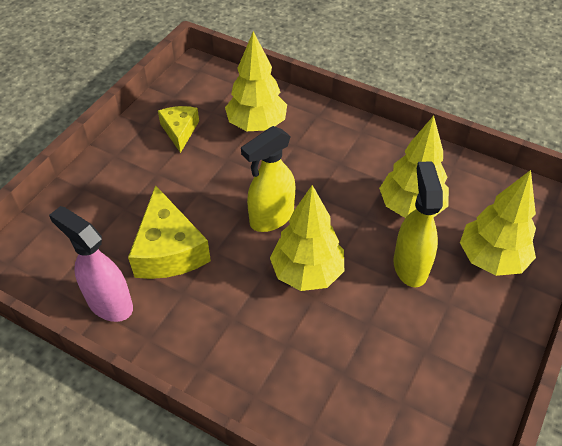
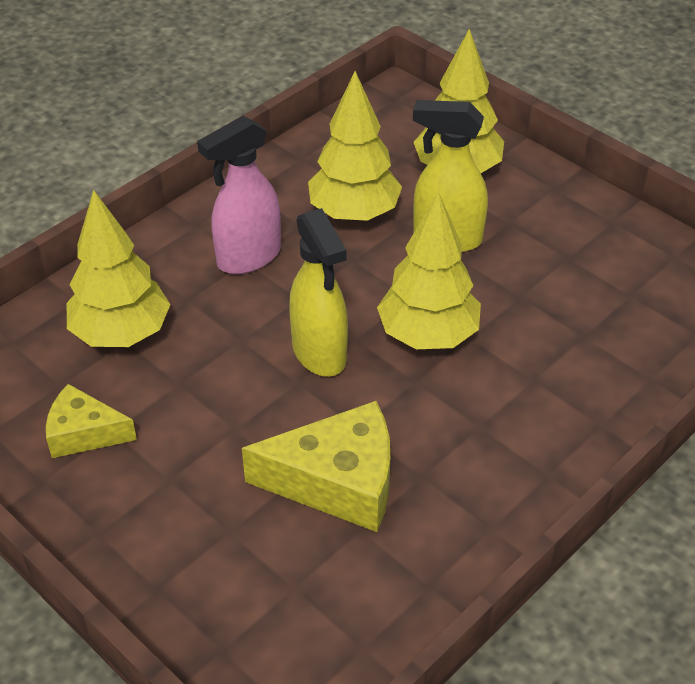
camera: 75 degrees left, 5 degrees down
(109, 303) = (416, 569): pink spray bottle -> pink spray bottle (248, 257)

